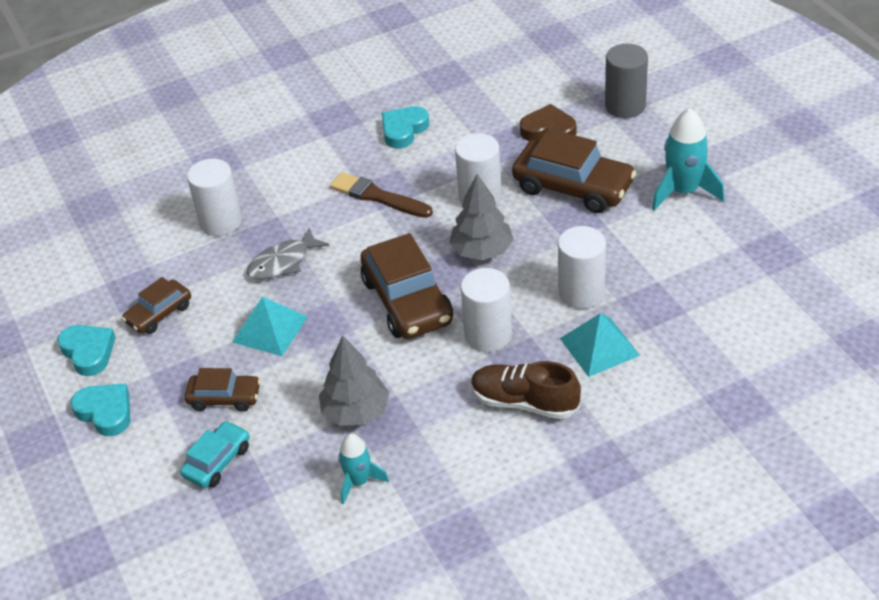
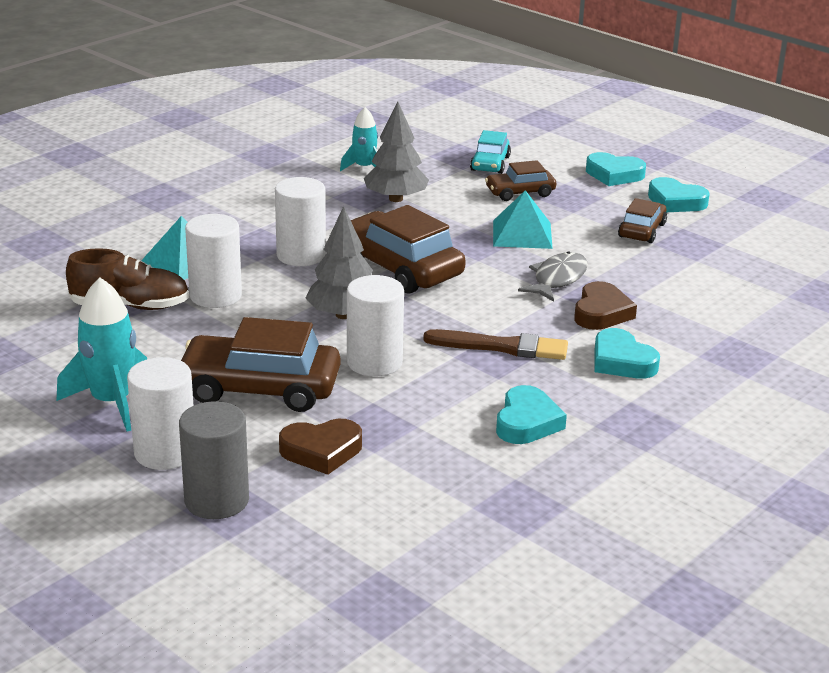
camera: 155 degrees right, 15 degrees down
(220, 222) = (663, 301): white cylinder -> white cylinder (165, 452)
(278, 218) = (601, 312): none -> brown heart
(302, 169) = (621, 361): none -> turquoise heart
(524, 402) = (244, 220): brown shoe -> brown shoe (130, 306)

